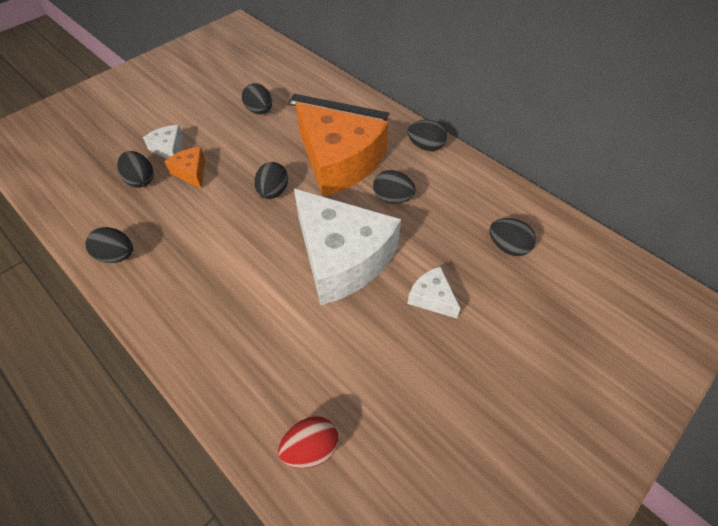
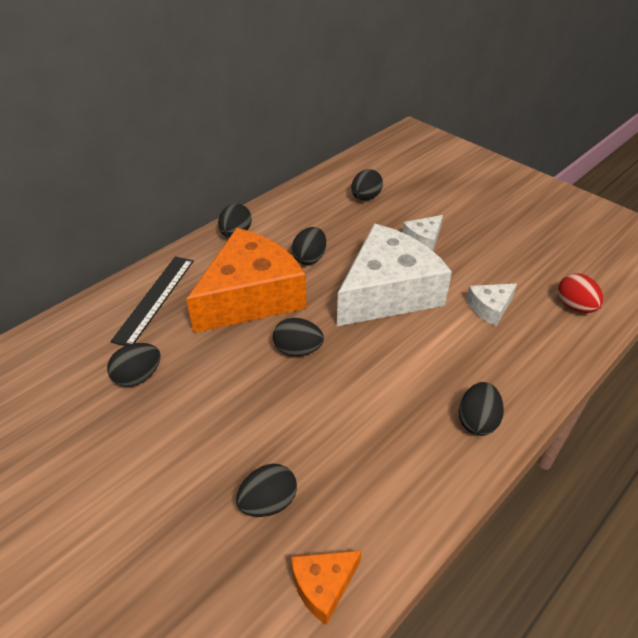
camera: 90 degrees left, 10 degrees down
(117, 256) = (409, 498): black egg -> black egg (477, 421)
(169, 149) = (202, 478): white cheese -> white cheese (489, 308)
(191, 172) = (257, 440): orange cheese -> orange cheese (323, 586)

